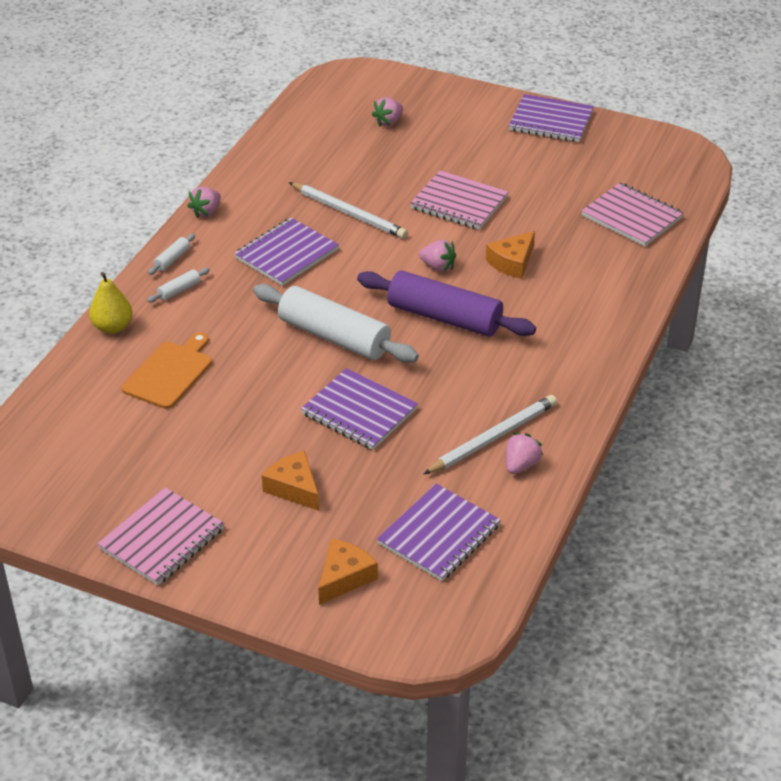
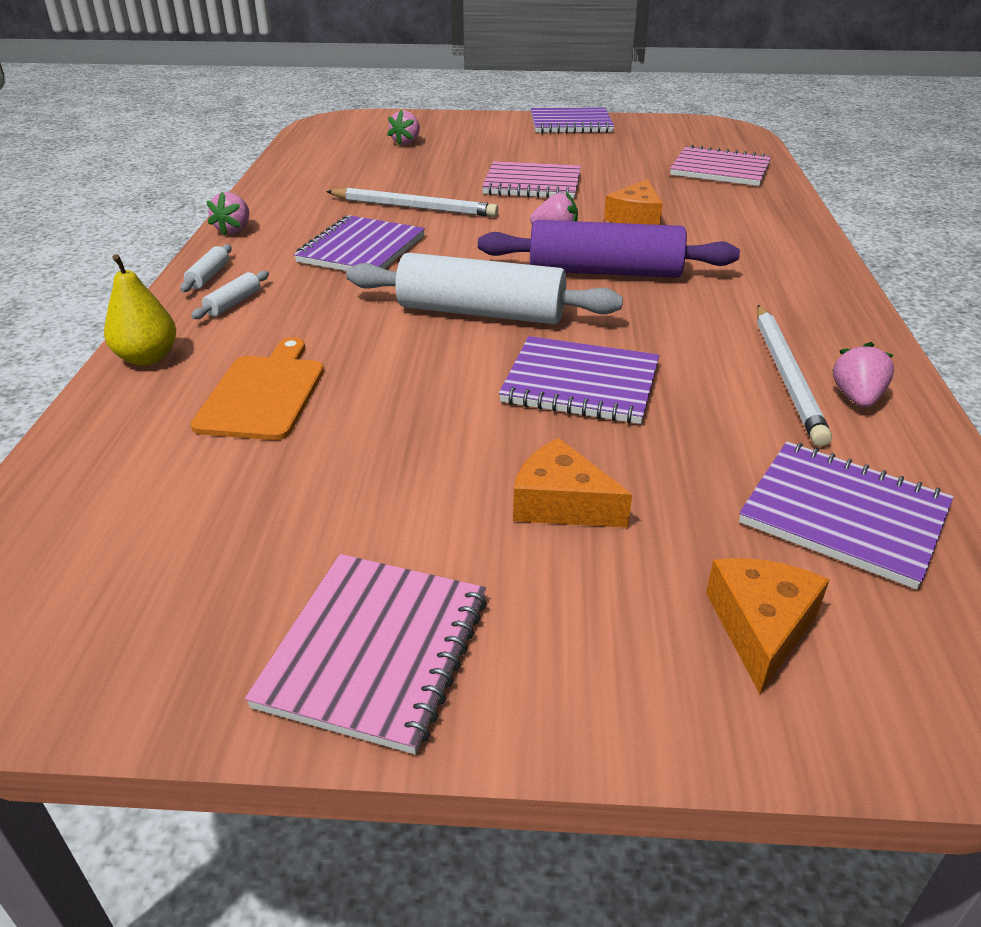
camera: 20 degrees left, 5 degrees down
(439, 535) = (844, 515): purple notebook -> purple notebook turned 75 degrees counterclockwise
(493, 438) = (787, 376): white pencil -> white pencil turned 150 degrees clockwise

